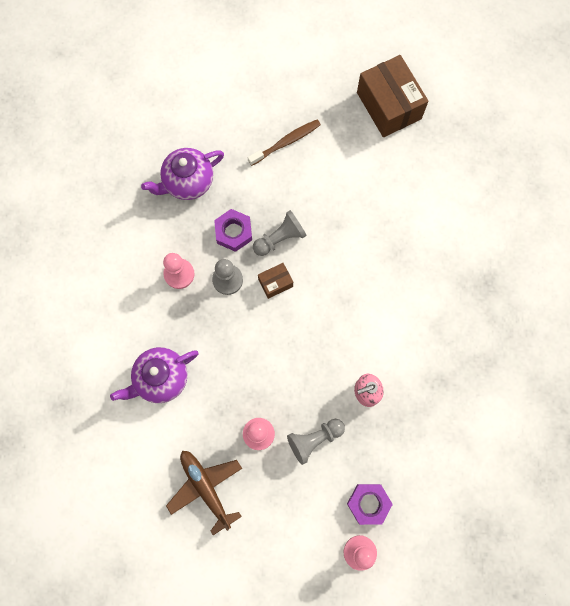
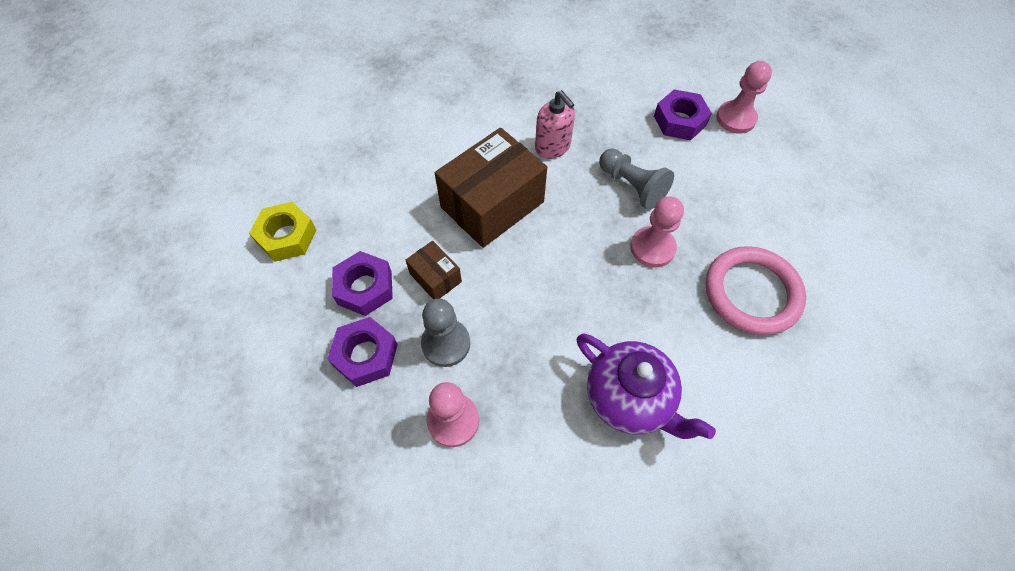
camera: 105 degrees left, 15 degrees down
(187, 182) = (283, 455): purple teapot -> none
(205, 488) = (751, 293): brown plane -> pink ring
(280, 238) = (365, 287): grey pawn -> purple nut
(286, 142) = (201, 317): brown toothbrush -> none
(333, 195) = (287, 236): none -> yellow nut
(389, 105) = (139, 198): brown box -> brown box (492, 204)

